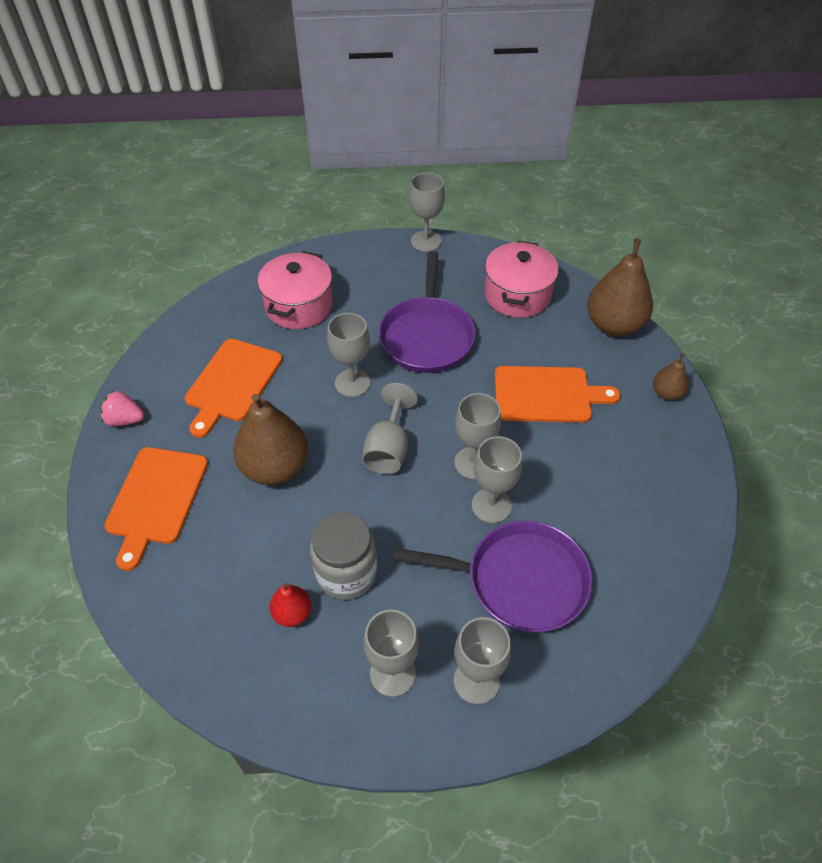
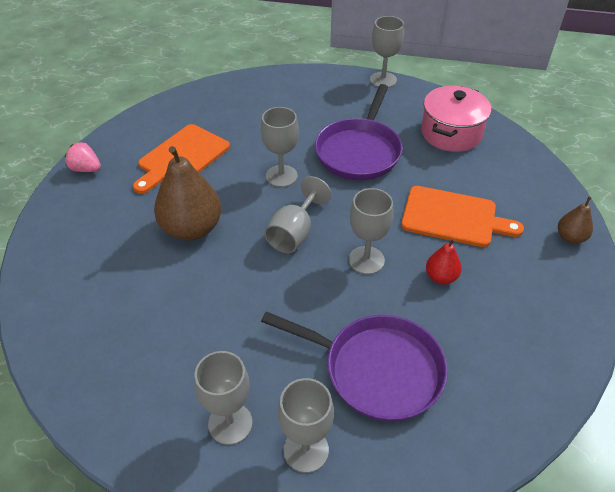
camera: 15 degrees right, 5 degrees down
(156, 499) = (85, 233): orange cutting board -> none
(292, 613) = (161, 349): red pear -> red pear (441, 277)
(299, 306) = (258, 110): pink pot -> none
(346, 573) = (220, 327): grey jar -> none
(491, 505) = (371, 299): grey goblet -> none
(614, 325) = (534, 172): brown pear -> none

